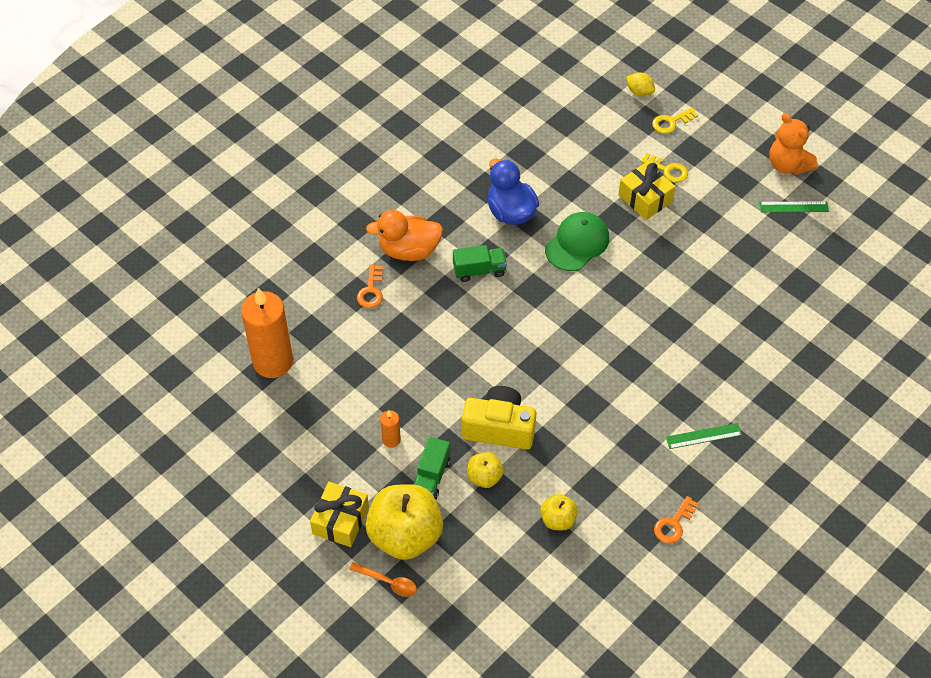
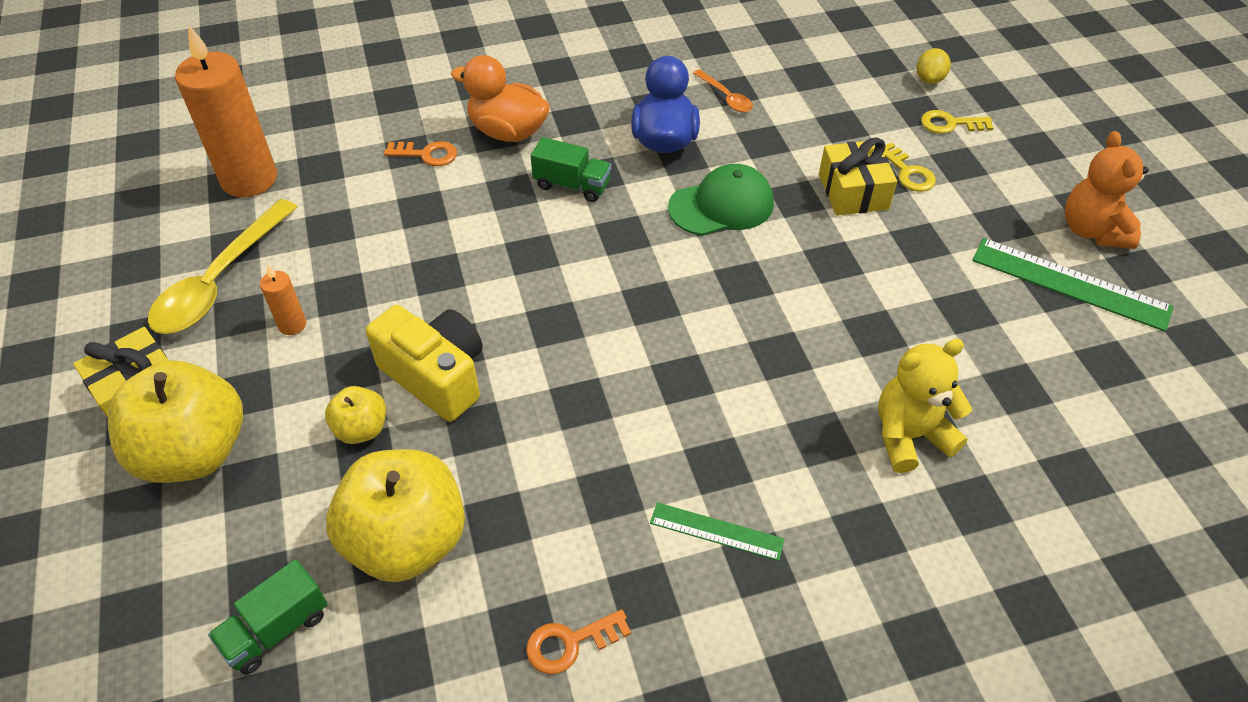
camera: 30 degrees right, 5 degrees down
(321, 435) = (219, 281): none -> yellow spoon
(371, 290) = (427, 154): orange key -> orange key turned 120 degrees counterclockwise
(388, 582) = (114, 502): orange spoon -> orange spoon (726, 97)
(431, 477) = (296, 394): green truck -> green truck (276, 629)
(558, 520) = (407, 540): yellow apple -> yellow apple, size x2.03
(639, 92) = (929, 79): yellow lemon -> yellow lemon turned 45 degrees clockwise
(763, 338) = (910, 436): none -> yellow teddy bear
(793, 207) = (1070, 284): green ruler -> green ruler, size x1.73

